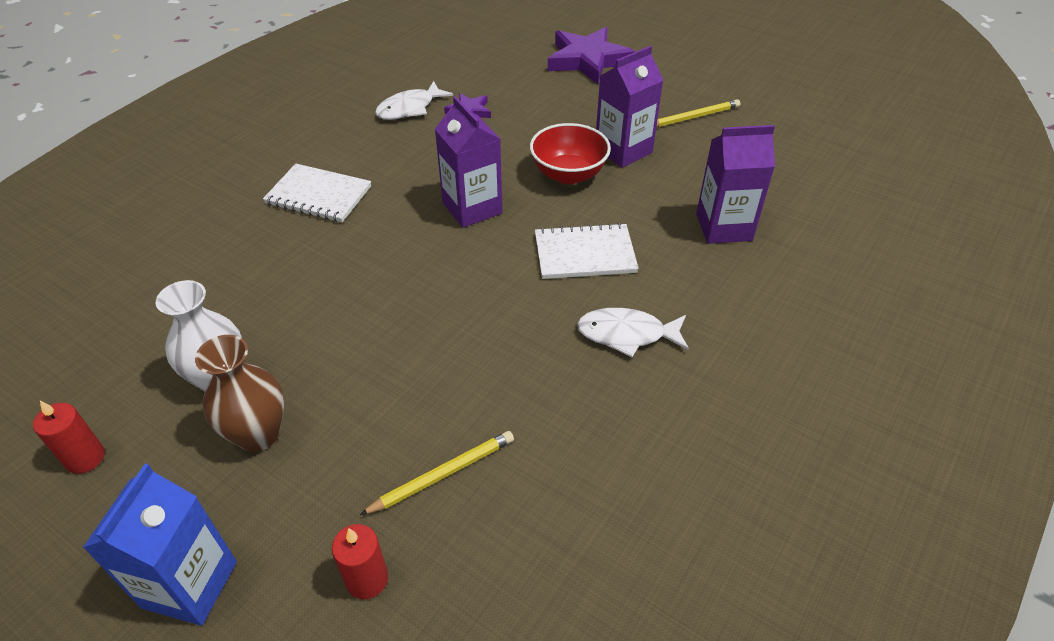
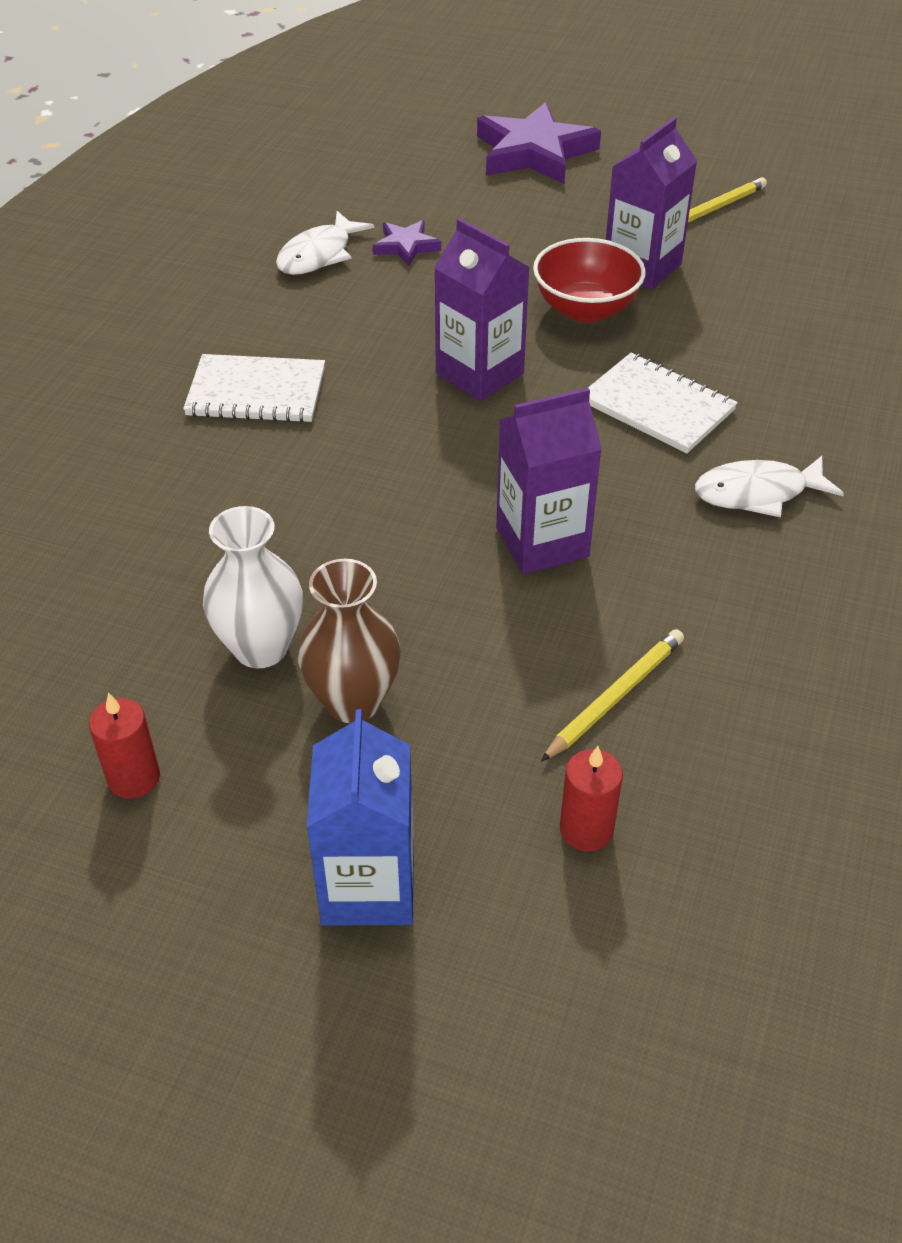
camera: 15 degrees left, 0 degrees up
(584, 254) = (657, 406): white notebook -> white notebook turned 60 degrees clockwise
(723, 227) = (815, 343): purple carton -> purple carton (542, 542)

